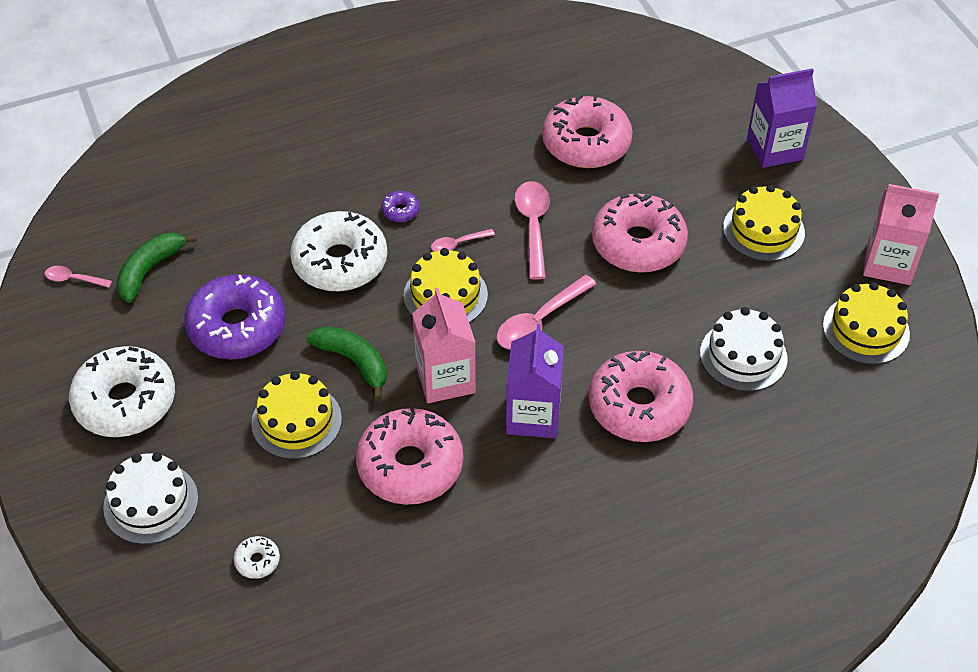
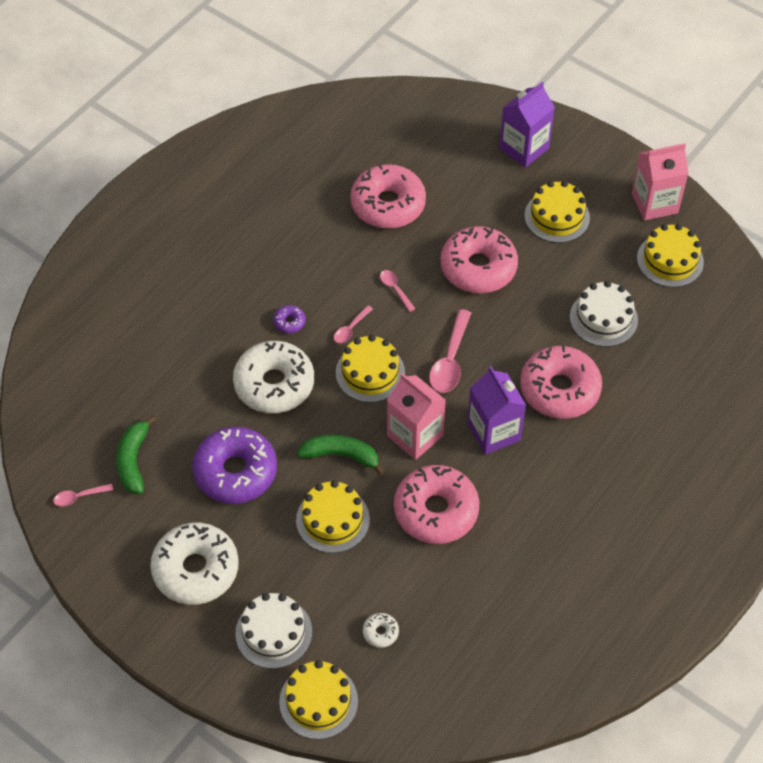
camera: 30 degrees left, 5 degrees up
(140, 597) = (318, 701): none -> yellow cake
(533, 226) = (395, 289): pink spoon -> pink spoon, size x0.54

